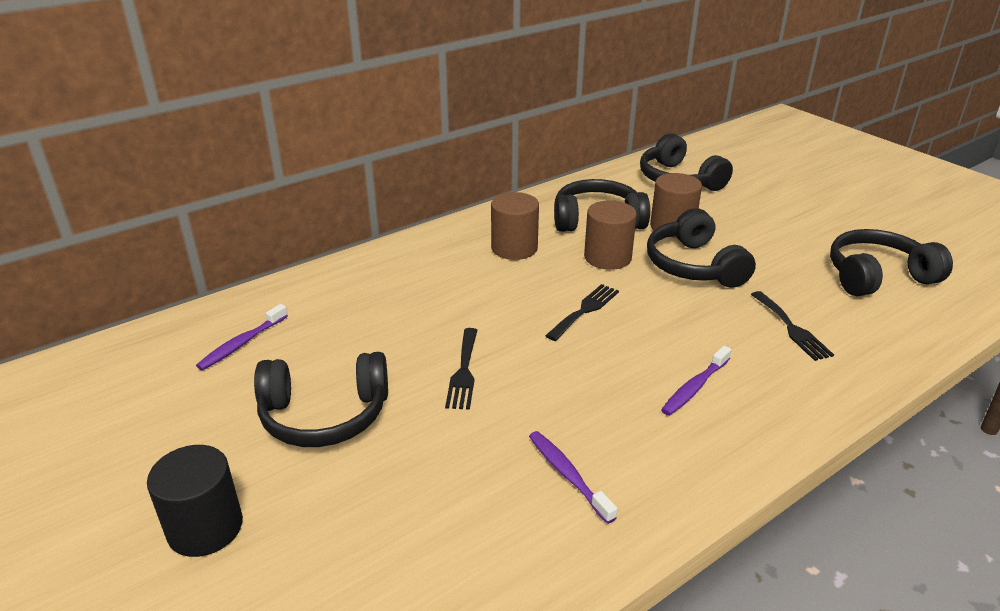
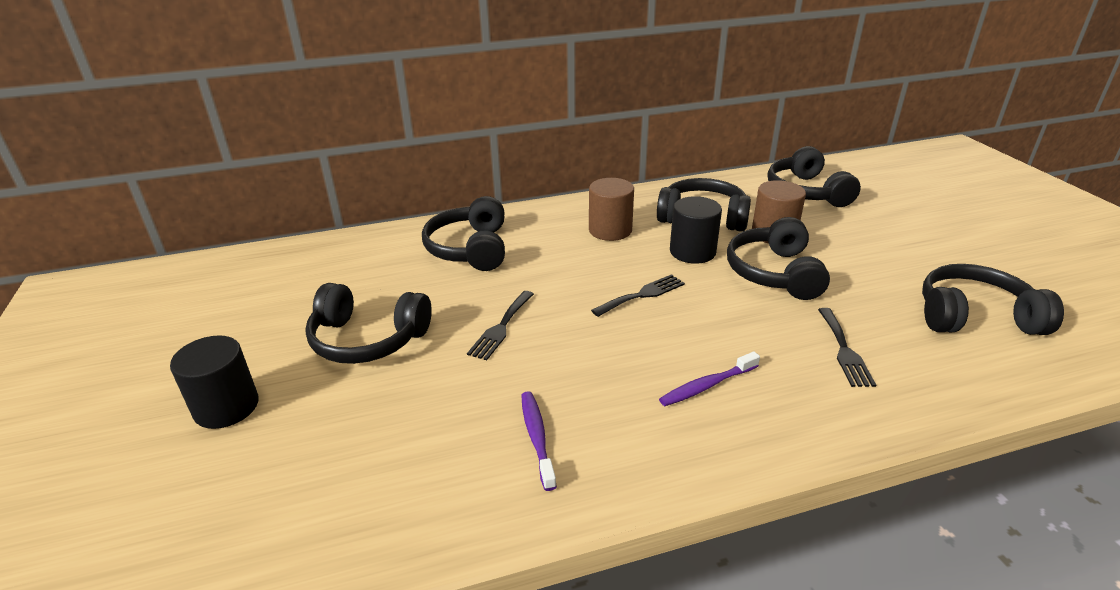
camera: 20 degrees right, 0 degrees up
(242, 343) = (342, 270): purple toothbrush -> none
(377, 293) = (470, 249): none -> black headphones
(607, 257) = (692, 252): brown cylinder -> black cylinder

